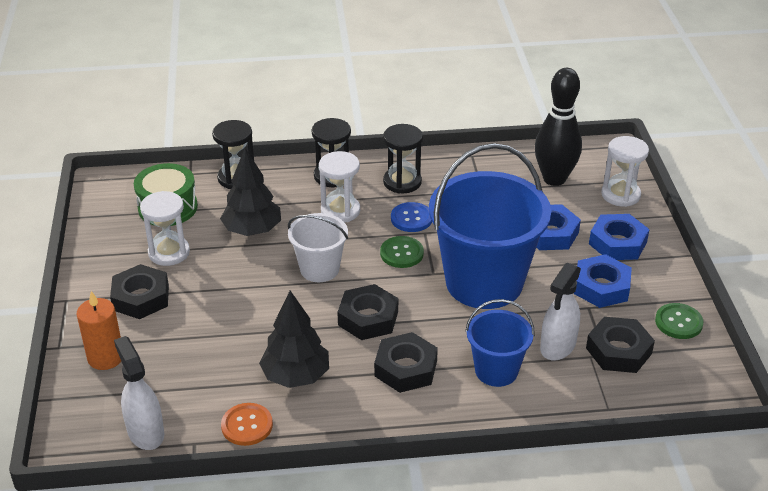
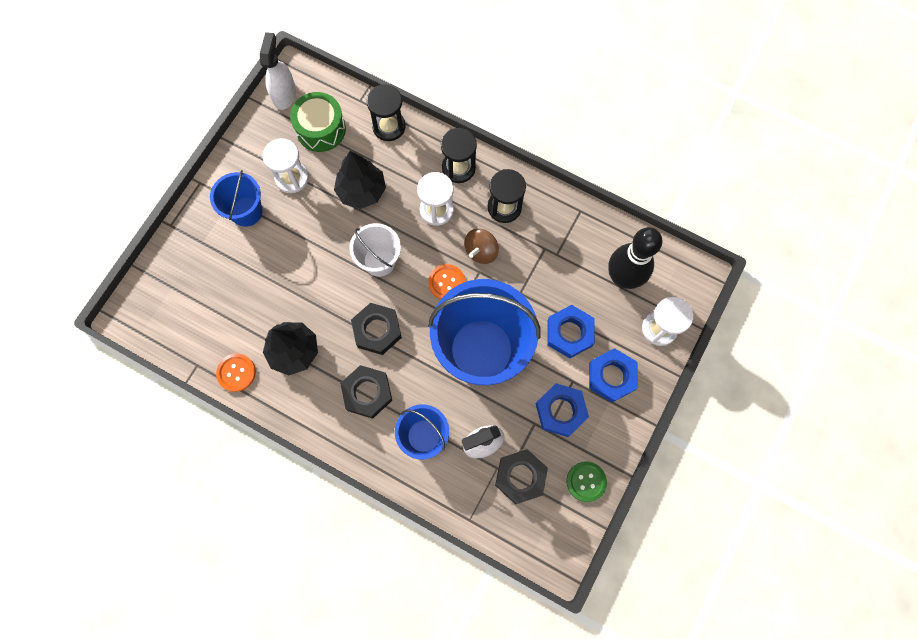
camera: 35 degrees right, 35 degrees up
(105, 357) = (191, 254): orange candle -> none
(141, 297) = (246, 211): black nut -> blue bucket
(145, 432) = (175, 336): white spray bottle -> white spray bottle (284, 94)
(401, 253) = (446, 283): green button -> orange button
(411, 218) = (481, 251): blue button -> brown spinning top

